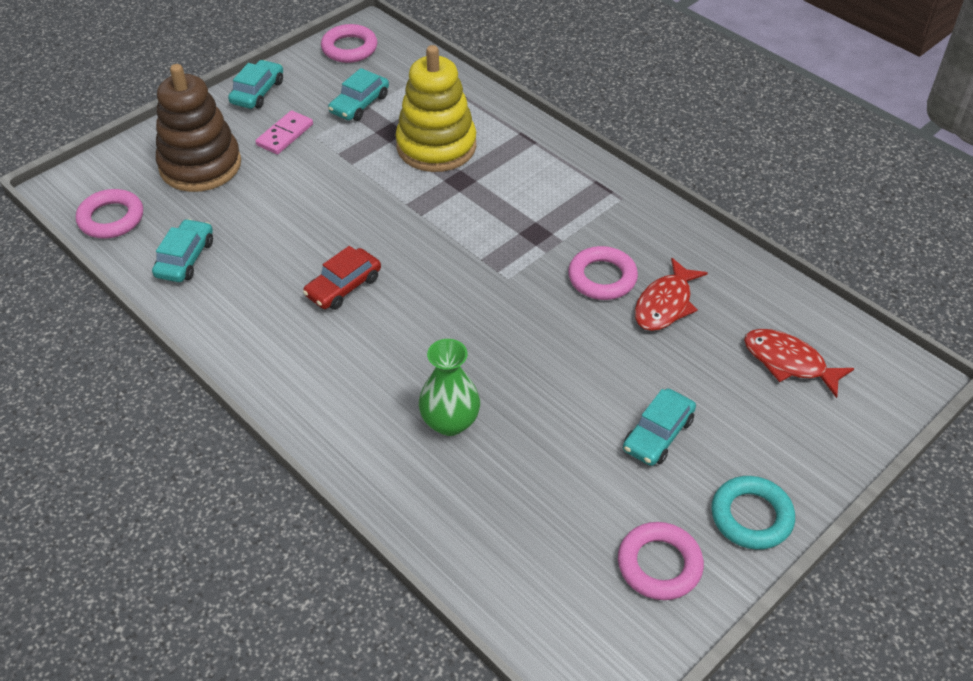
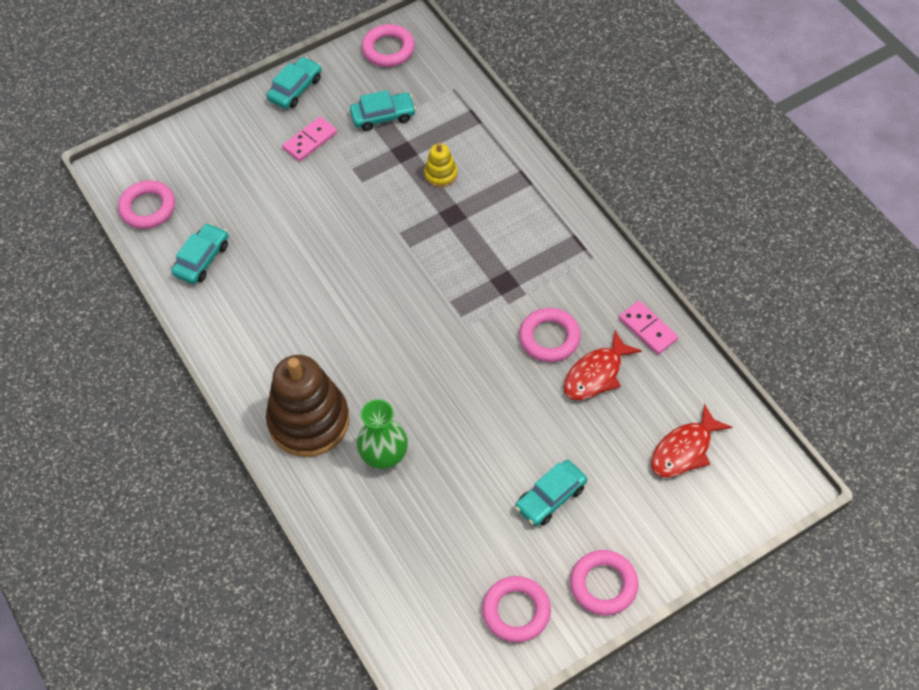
camera: 15 degrees right, 10 degrees up
(200, 165) = (231, 163): brown stacking toy -> brown stacking toy (309, 421)
(343, 286) = (327, 309): red car -> none
(359, 104) = (383, 116): turquoise car -> turquoise car turned 150 degrees counterclockwise
(436, 146) = (441, 174): yellow stacking toy -> yellow stacking toy, size x0.45
(705, 254) = (647, 329): none -> pink domino
(751, 516) = (603, 585): turquoise ring -> pink ring
(788, 362) = (684, 450): red fish -> red fish turned 90 degrees counterclockwise

